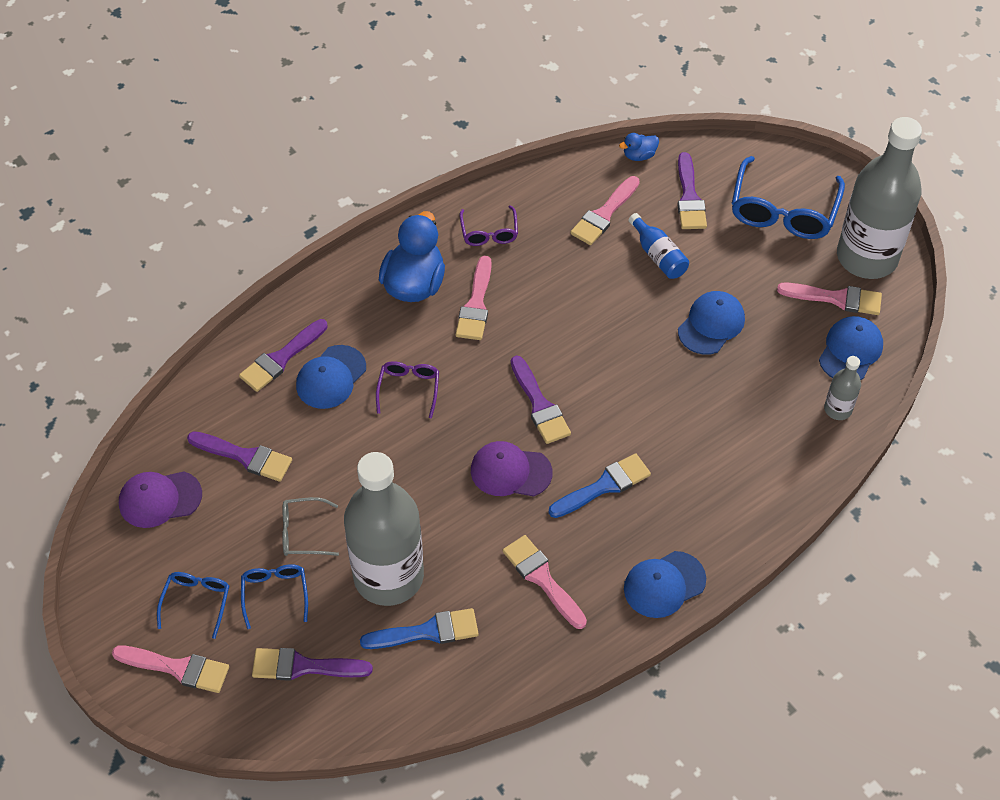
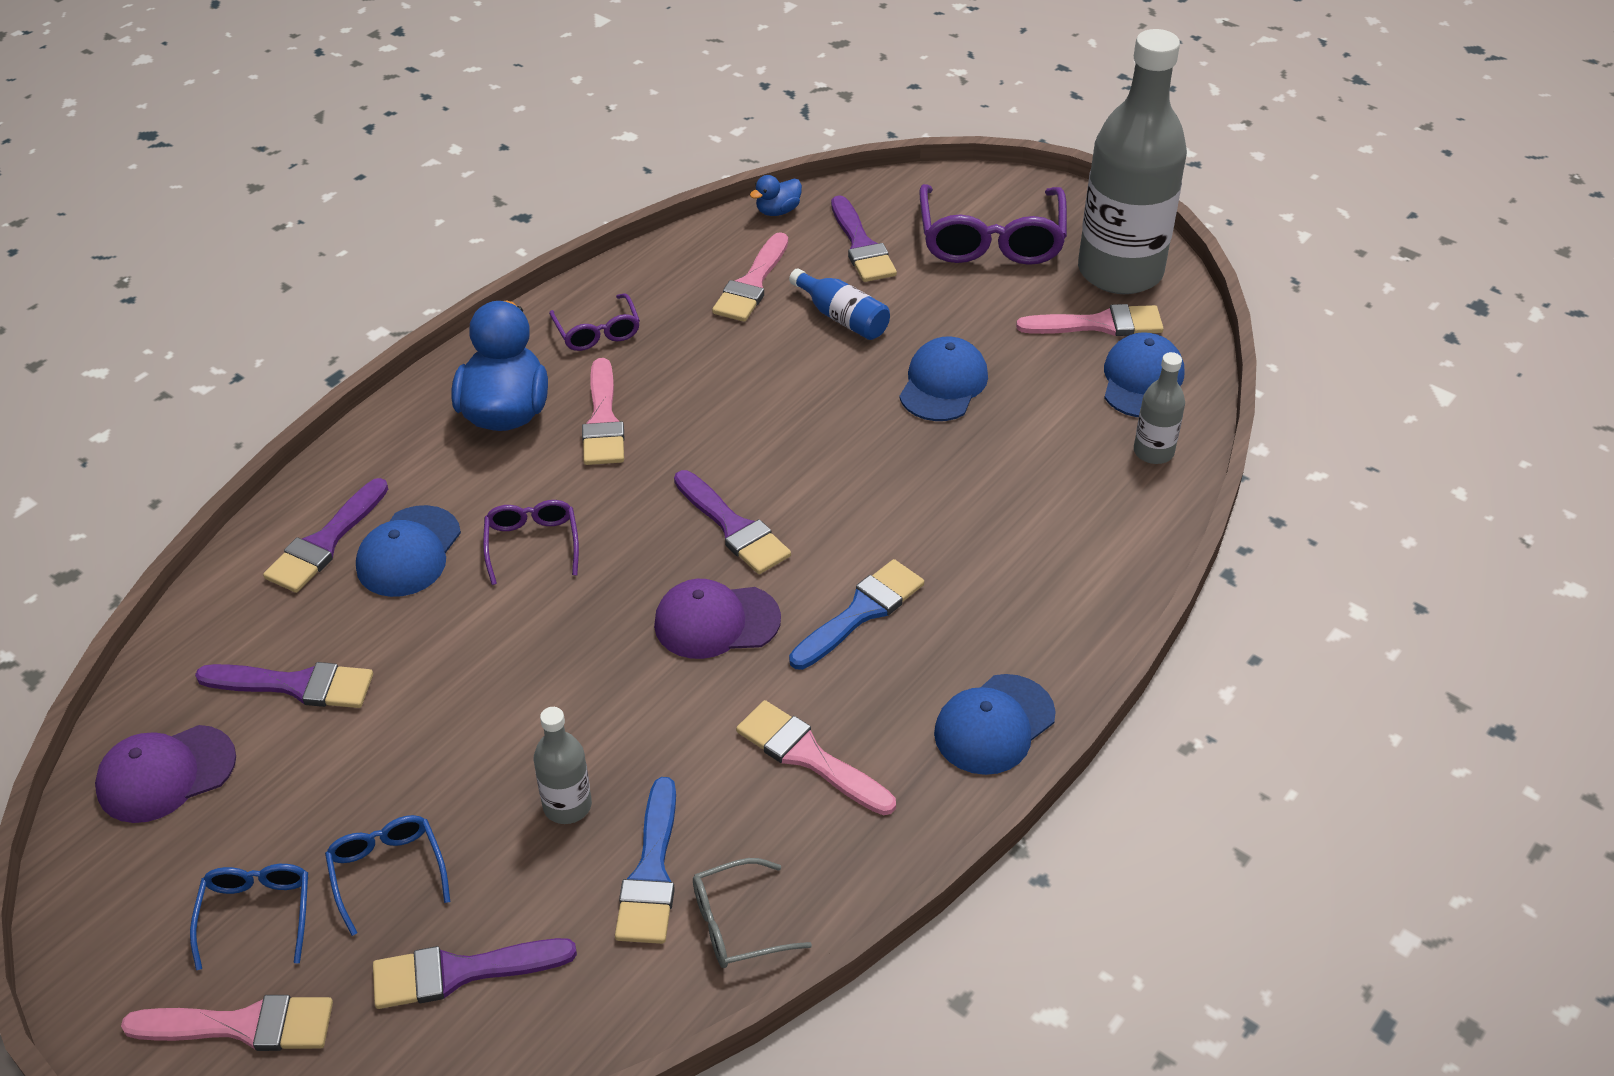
camera: 15 degrees left, 10 degrees down
(303, 533) = (414, 773): grey glasses -> grey glasses (737, 924)
(388, 576) = (567, 806): grey bottle -> grey bottle, size x0.43
(427, 631) = (651, 872): blue brush -> blue brush turned 120 degrees clockwise
(783, 211) = (991, 239): blue glasses -> purple glasses

